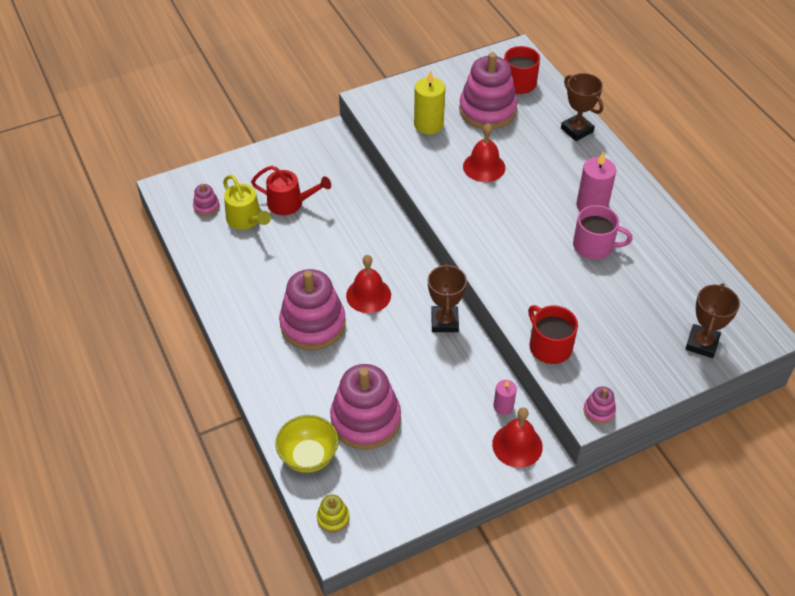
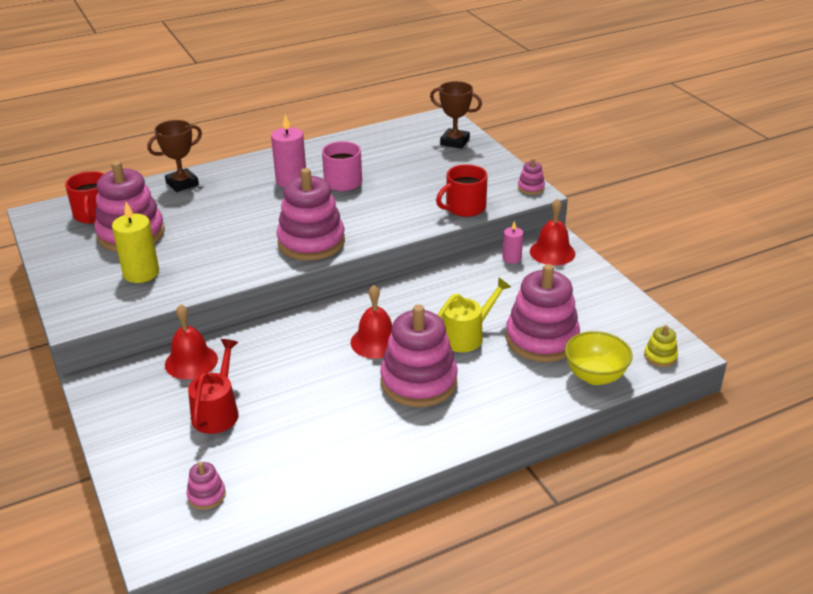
camera: 90 degrees left, 15 degrees down
(246, 219) = (240, 451): yellow watering can -> yellow watering can (466, 336)
(444, 322) = (413, 291): brown trophy -> none
(478, 227) = (311, 242): none -> pink stacking toy
(484, 167) = (222, 237): red bell -> red bell (191, 361)

